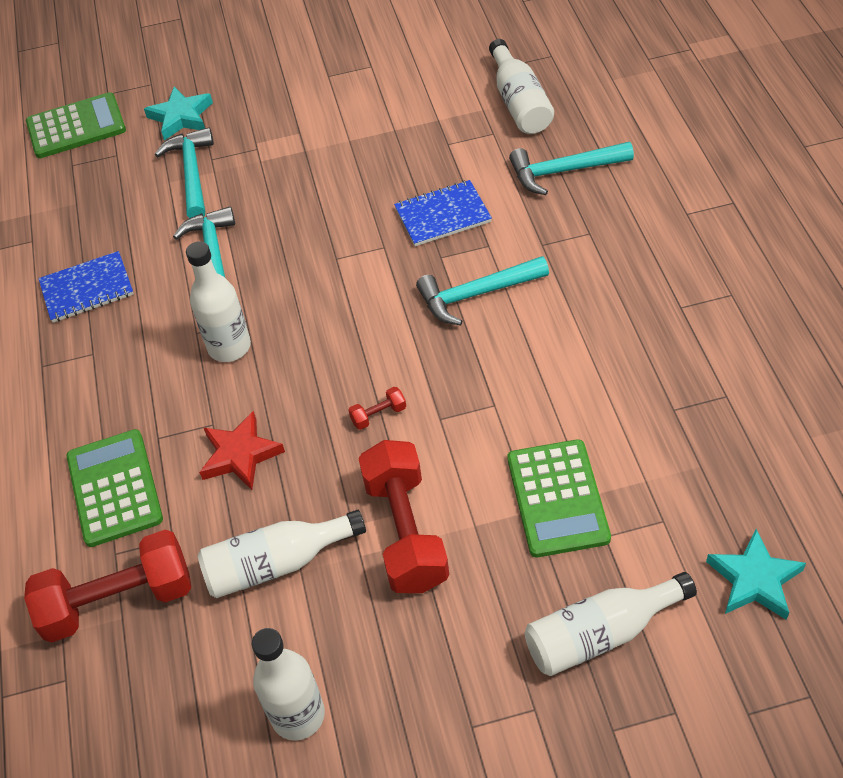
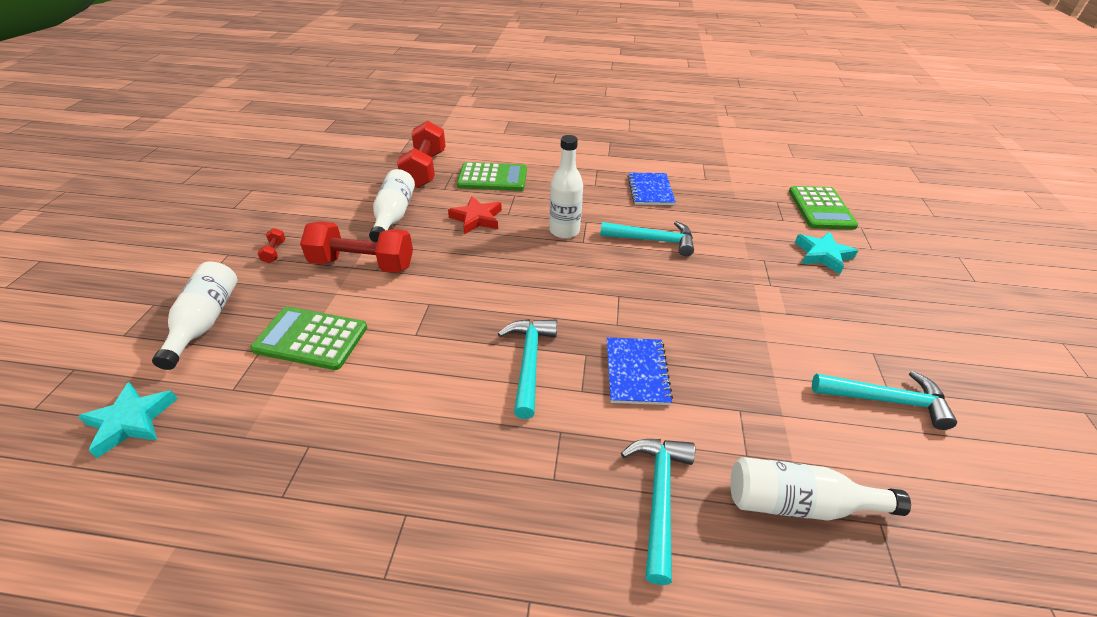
camera: 105 degrees right, 10 degrees down
(192, 173) = (750, 248): turquoise hammer -> turquoise hammer (886, 400)
(298, 715) = (306, 204): white bottle -> none
(378, 415) = (457, 277): red dumbbell -> red dumbbell (274, 252)

